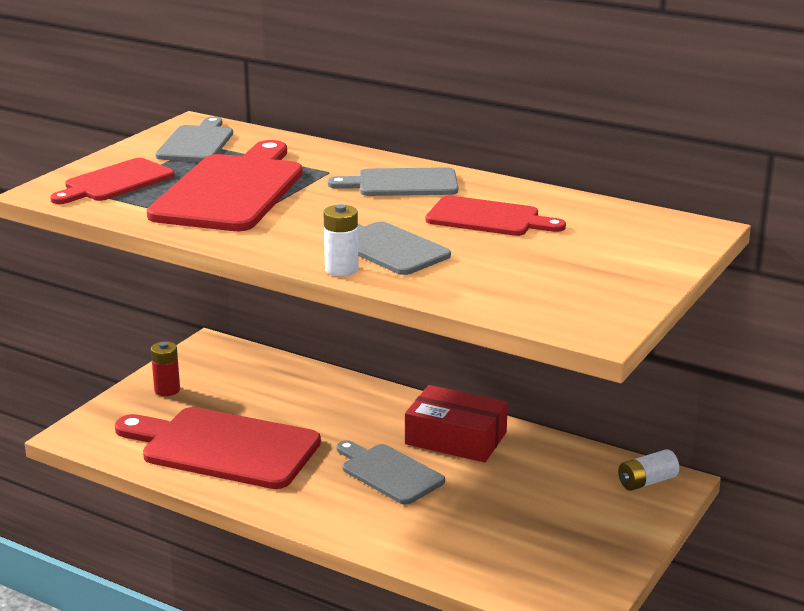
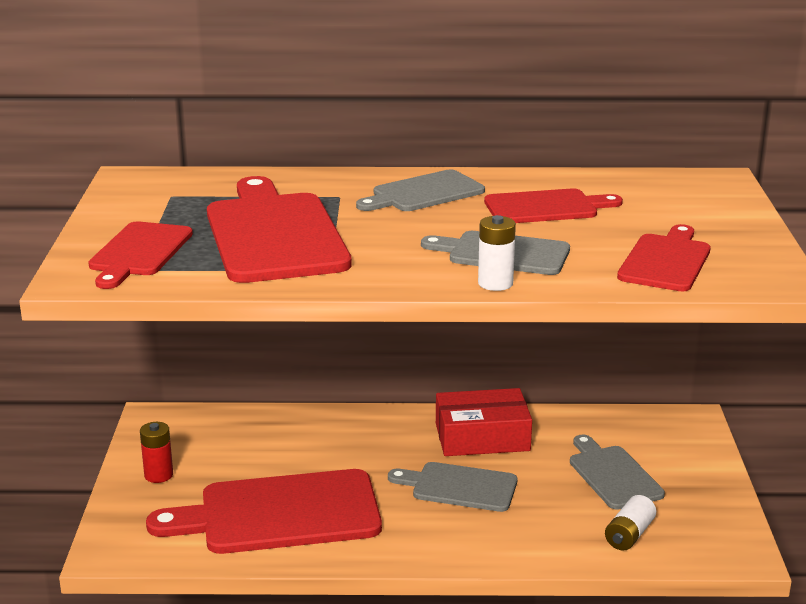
camera: 30 degrees left, 0 degrees up
(196, 143) = (163, 196): grey cutting board -> grey cutting board (613, 475)
(519, 287) = (666, 261): none -> red cutting board
(647, 482) = (673, 425): white battery -> white battery (629, 535)

